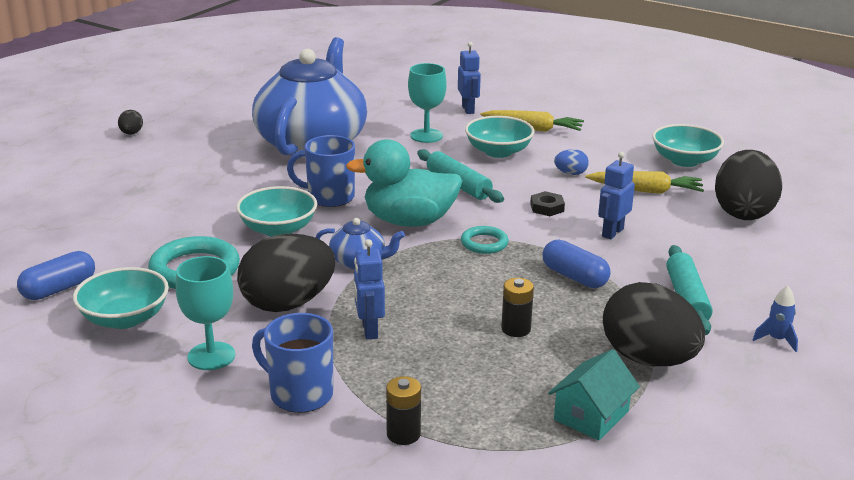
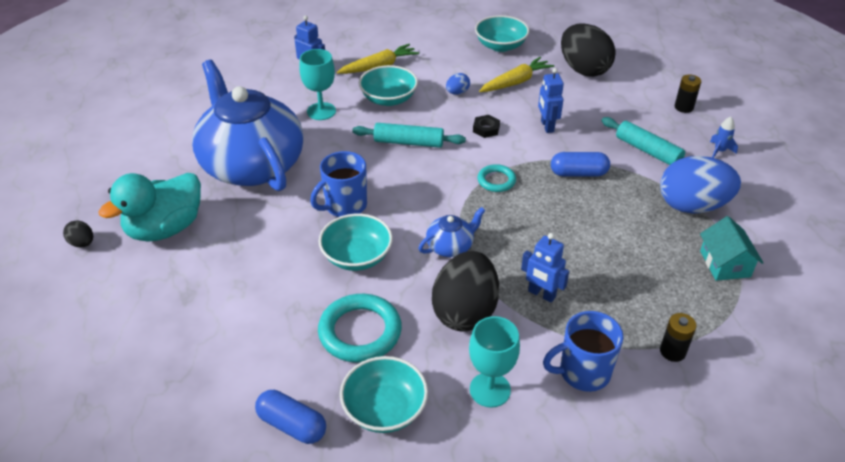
camera: 45 degrees left, 15 degrees up
(59, 289) = (292, 425): blue capsule -> blue capsule turned 60 degrees counterclockwise
(409, 221) = (427, 192): turquoise duck -> turquoise duck (165, 228)
(516, 329) = (608, 233): black battery -> black battery (683, 107)
(648, 359) = (692, 206): black egg -> blue egg

